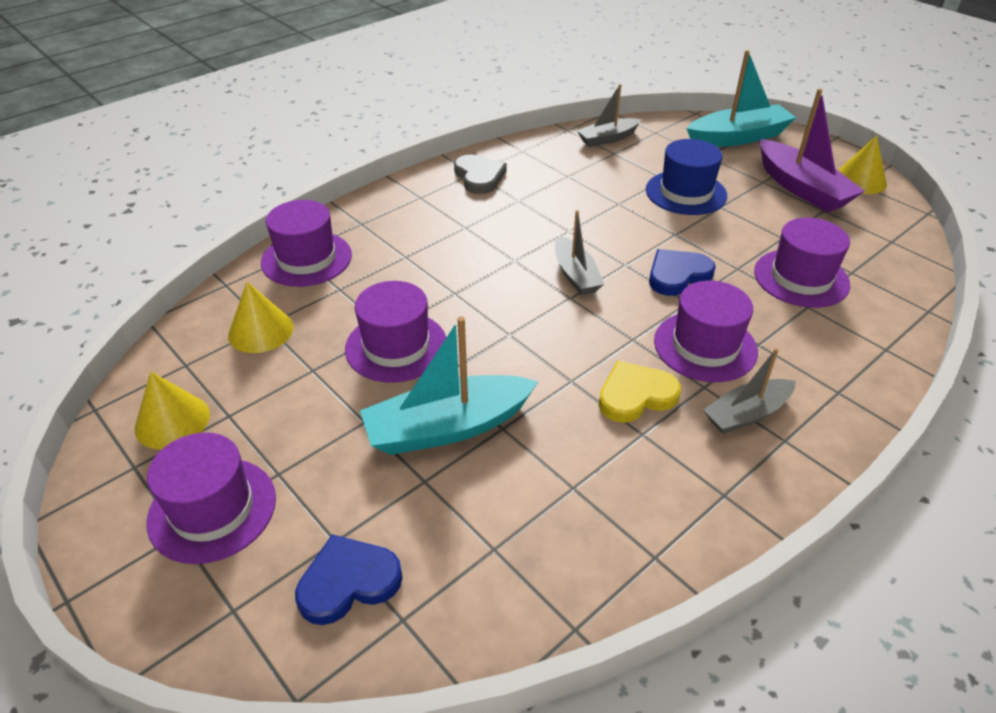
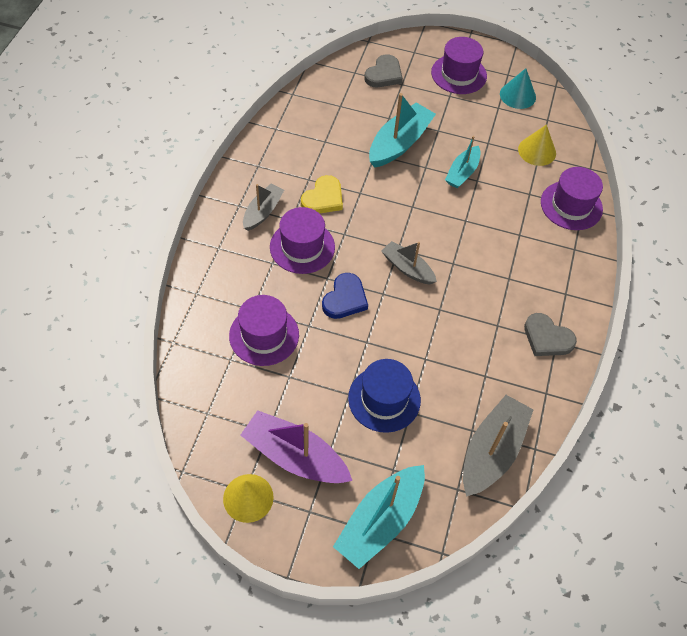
camera: 145 degrees right, 15 degrees up
(172, 421) = (517, 95): yellow cone -> turquoise cone
(348, 582) = (384, 74): blue heart -> grey heart
(396, 346) = (462, 173): purple hat -> turquoise boat
(607, 139) = (492, 451): grey boat -> grey boat, size x1.62

